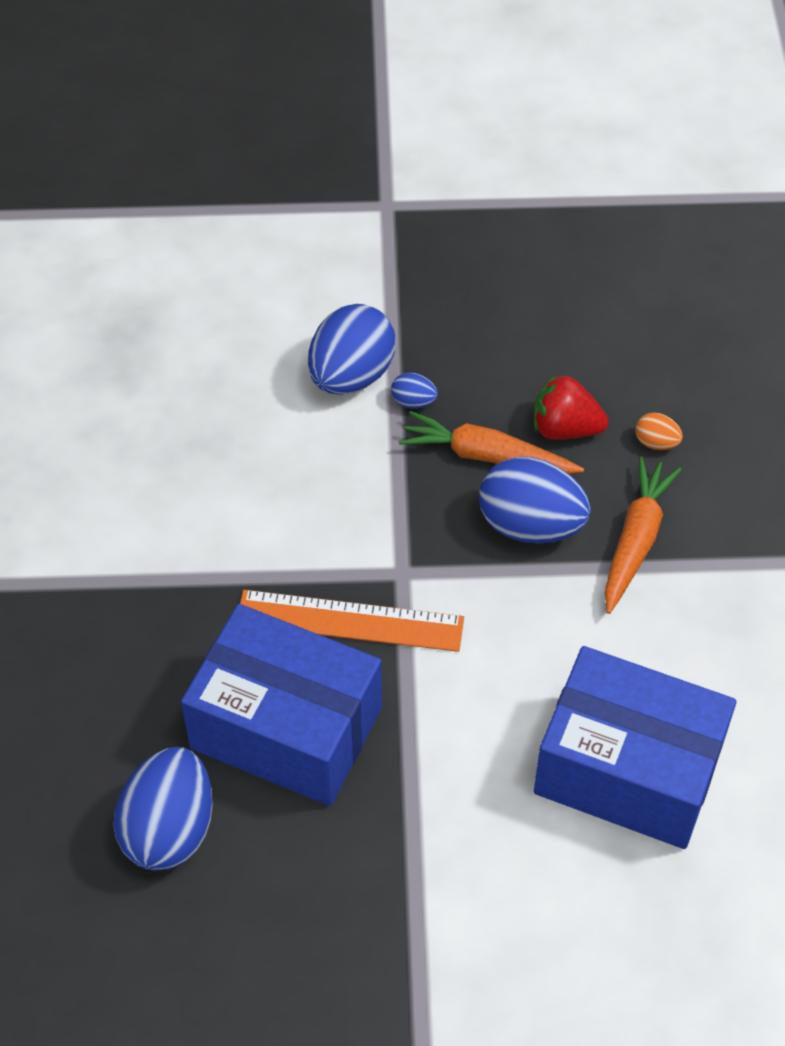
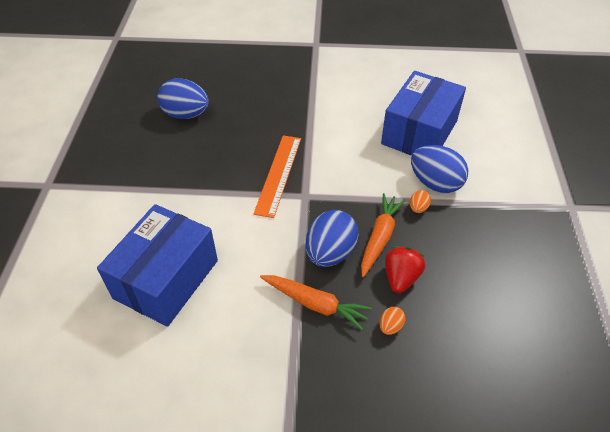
camera: 95 degrees right, 5 degrees down
(286, 727) = (225, 150): blue box -> blue box (419, 132)
(413, 402) = (418, 208): blue egg -> orange egg

